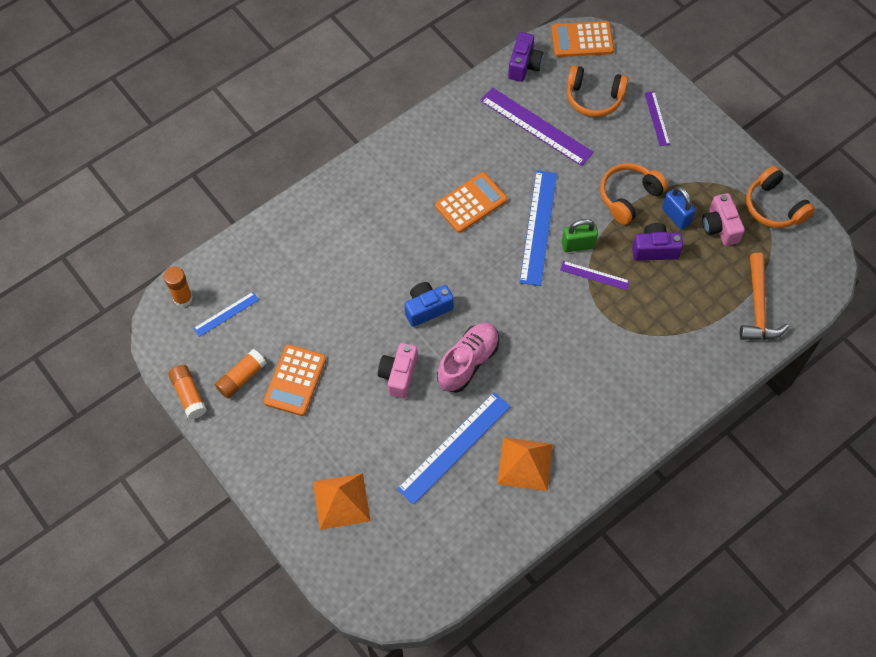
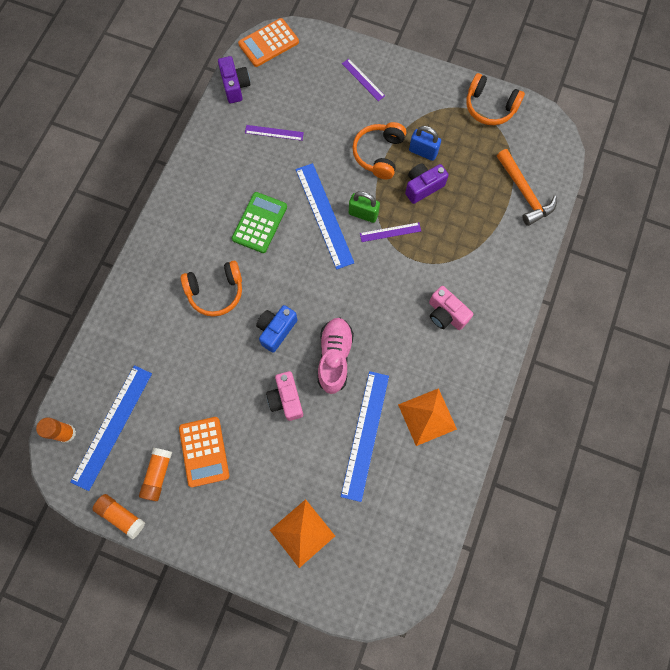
camera: 30 degrees left, 10 degrees up
(226, 314) = (112, 426): blue ruler -> blue ruler, size x1.93
(471, 203) = (259, 223): orange calculator -> green calculator
(536, 126) = (274, 133): purple ruler -> purple ruler, size x0.52
(578, 245) = (363, 214): green padlock -> green padlock turned 60 degrees clockwise
(594, 98) = (305, 86): orange headphones -> orange headphones (216, 292)
(720, 227) = (460, 144): pink camera -> pink camera (446, 314)

